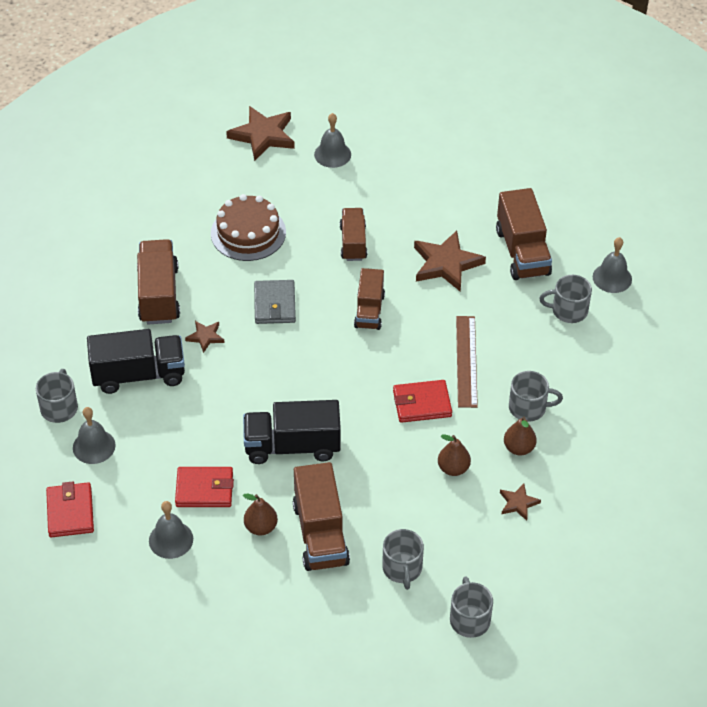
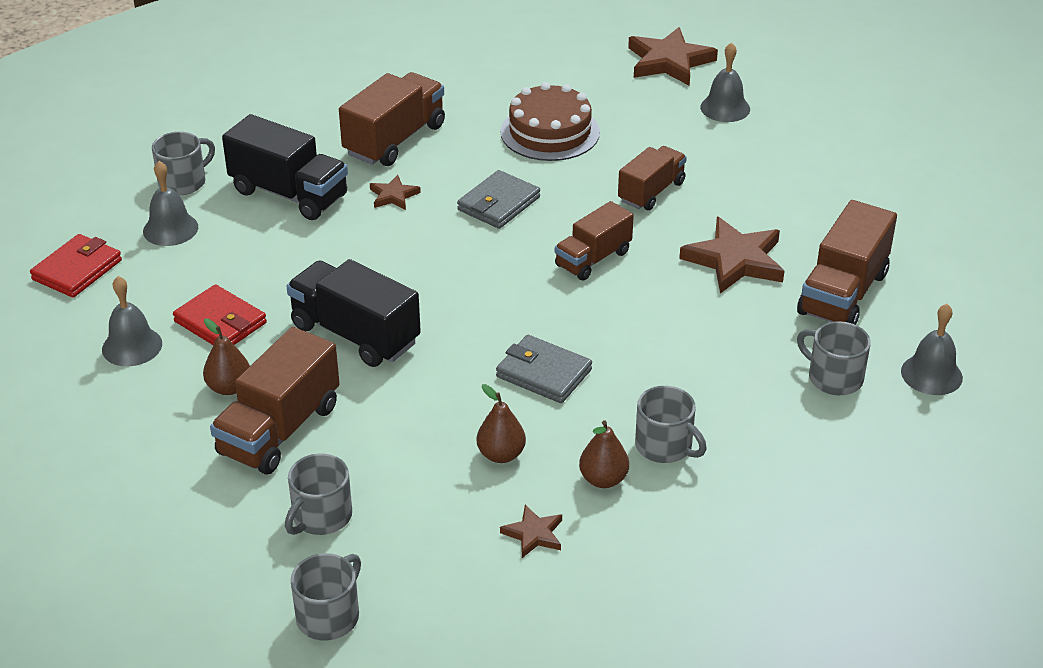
camera: 40 degrees right, 10 degrees down
(422, 404) = (543, 373): red wallet -> grey wallet
(466, 361) = (646, 361): brown ruler -> none

